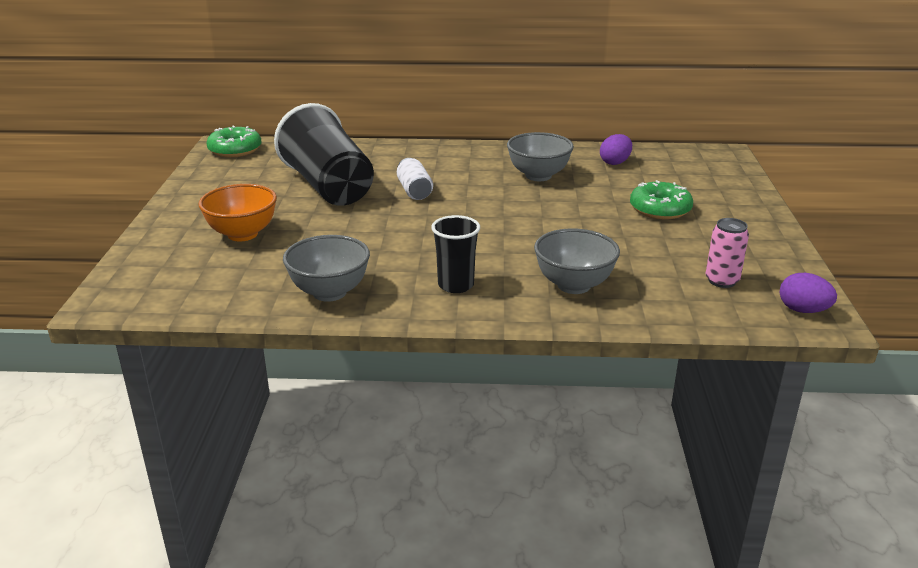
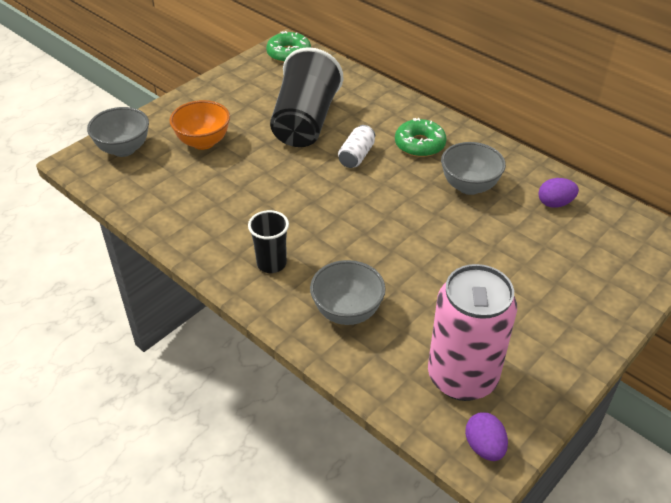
camera: 40 degrees right, 15 degrees up
(329, 292) = (192, 224): grey bowl -> grey bowl (124, 149)
(660, 209) = (519, 275): green donut -> green donut (419, 144)
(722, 281) = (462, 377): pink can -> pink can, size x2.20

